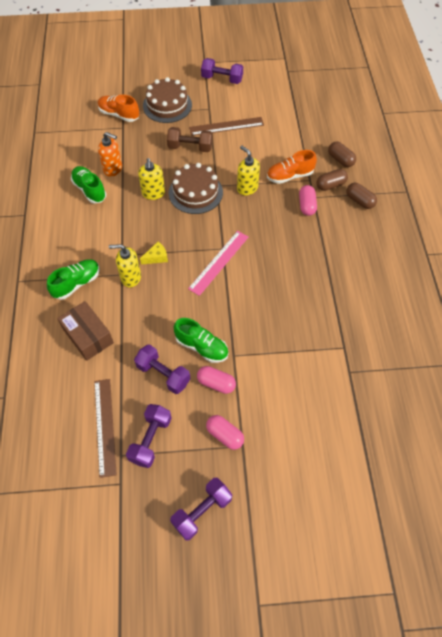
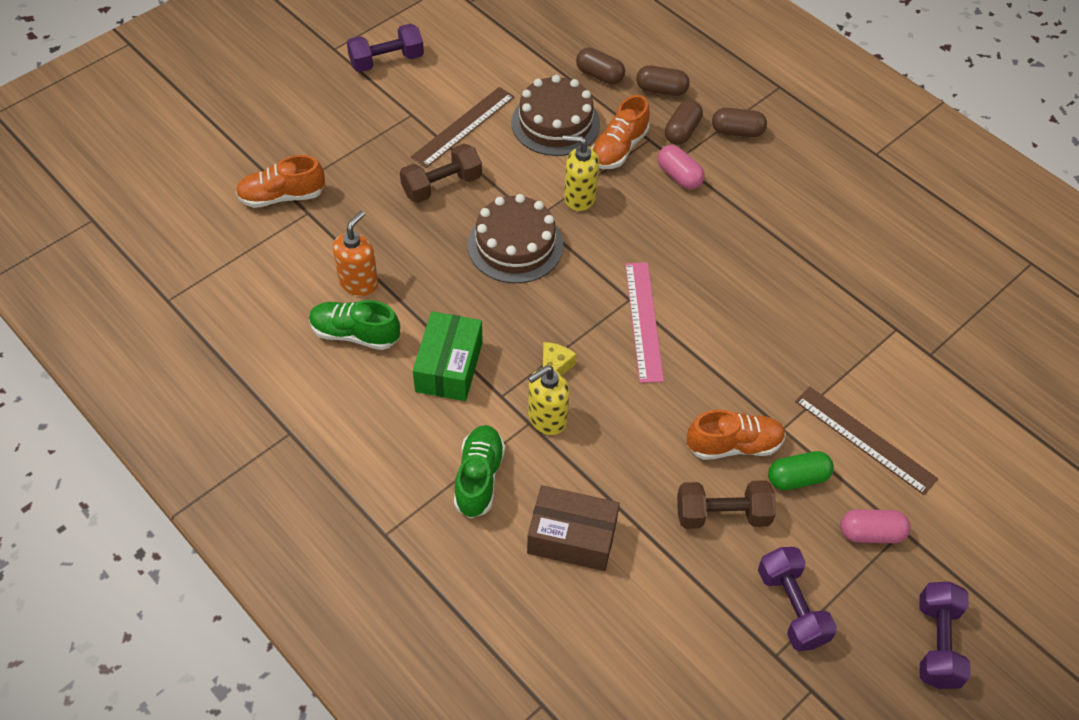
camera: 40 degrees left, 5 degrees down
(105, 426) = (718, 635): brown ruler -> brown ruler (865, 439)
(113, 169) = (359, 282): orange soap dispenser -> orange soap dispenser turned 45 degrees counterclockwise
(113, 228) = (449, 366): none -> green box
(153, 193) = (456, 282): yellow soap dispenser -> none
(163, 374) = (722, 514): purple dumbbell -> brown dumbbell
(167, 105) = (343, 142): brown cake -> brown cake (555, 123)
(202, 347) = (734, 445): green shoe -> orange shoe
(216, 383) = (797, 478): pink capsule -> green capsule
(316, 136) = (599, 75): none -> brown capsule

